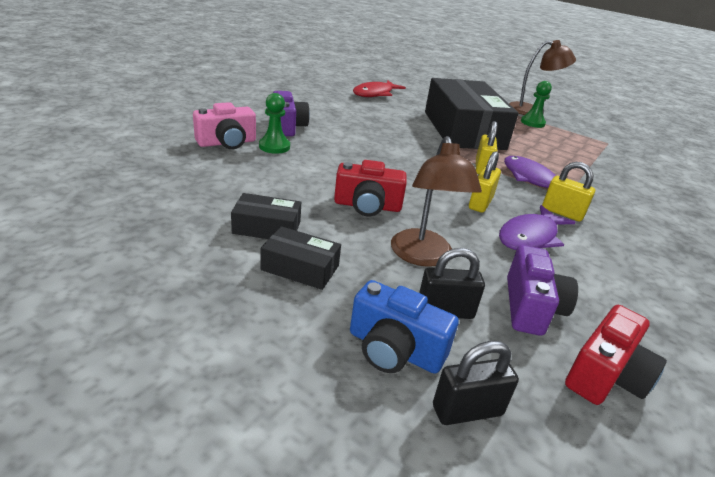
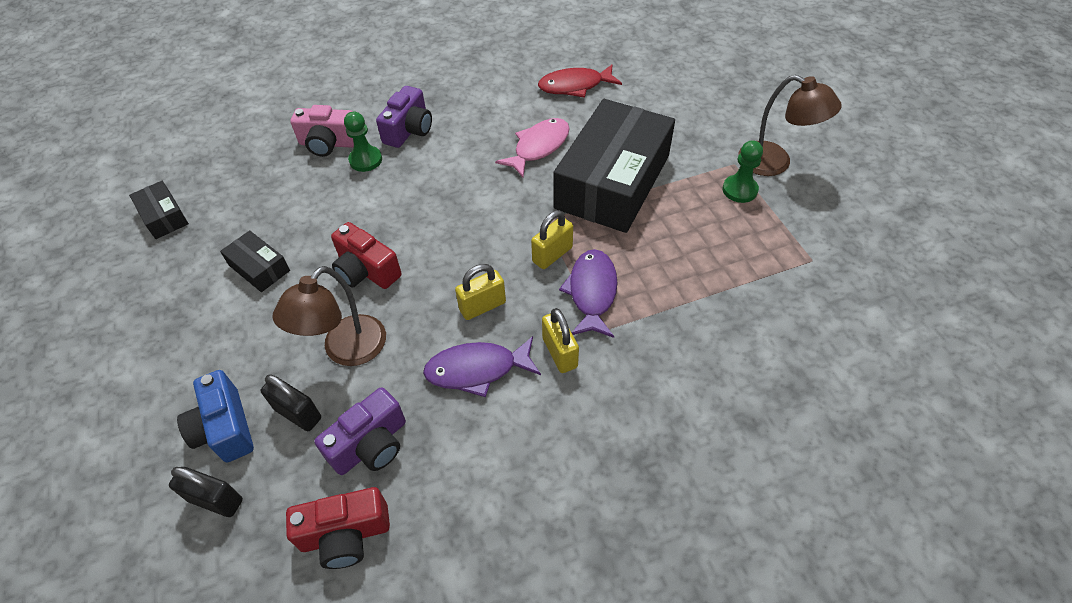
camera: 40 degrees right, 20 degrees up
(300, 268) = (241, 322): black box -> black box (163, 217)
(394, 122) = (538, 147): none -> pink fish

